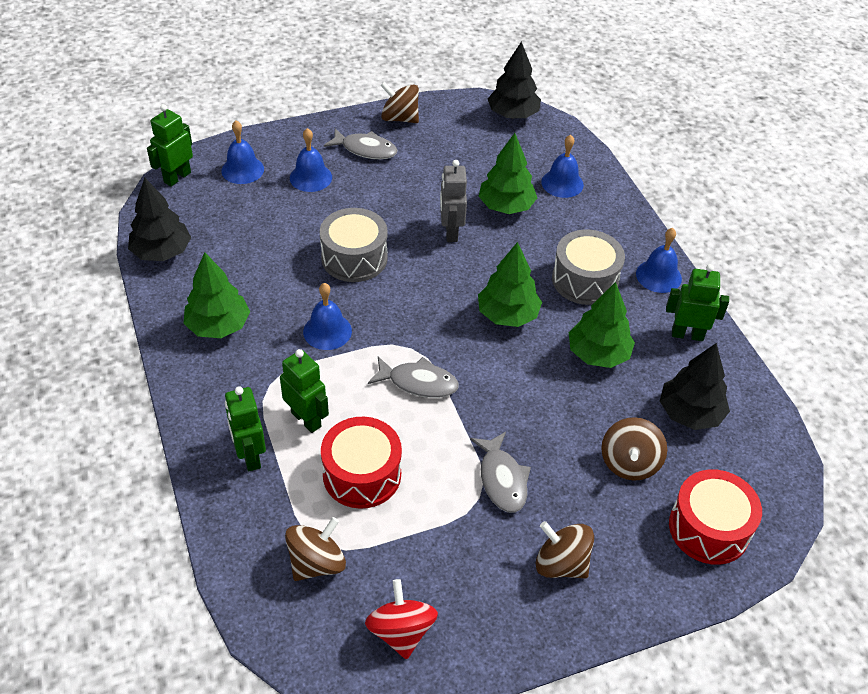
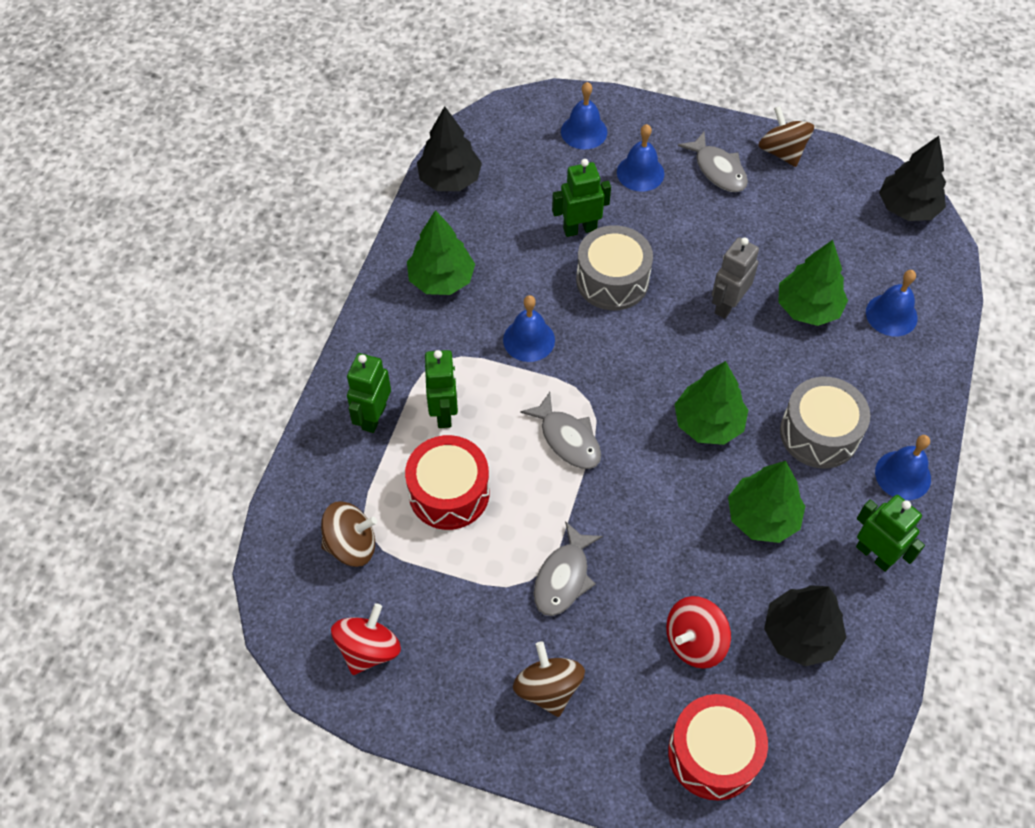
camera: 40 degrees right, 10 degrees up
(177, 177) = (520, 109): green robot -> green robot (579, 229)
(629, 463) = (694, 641): brown spinning top -> red spinning top

